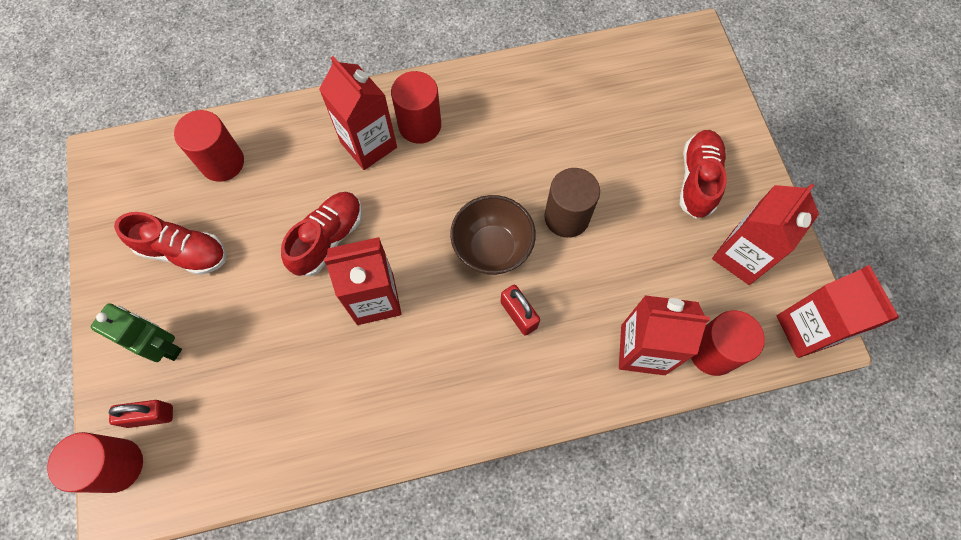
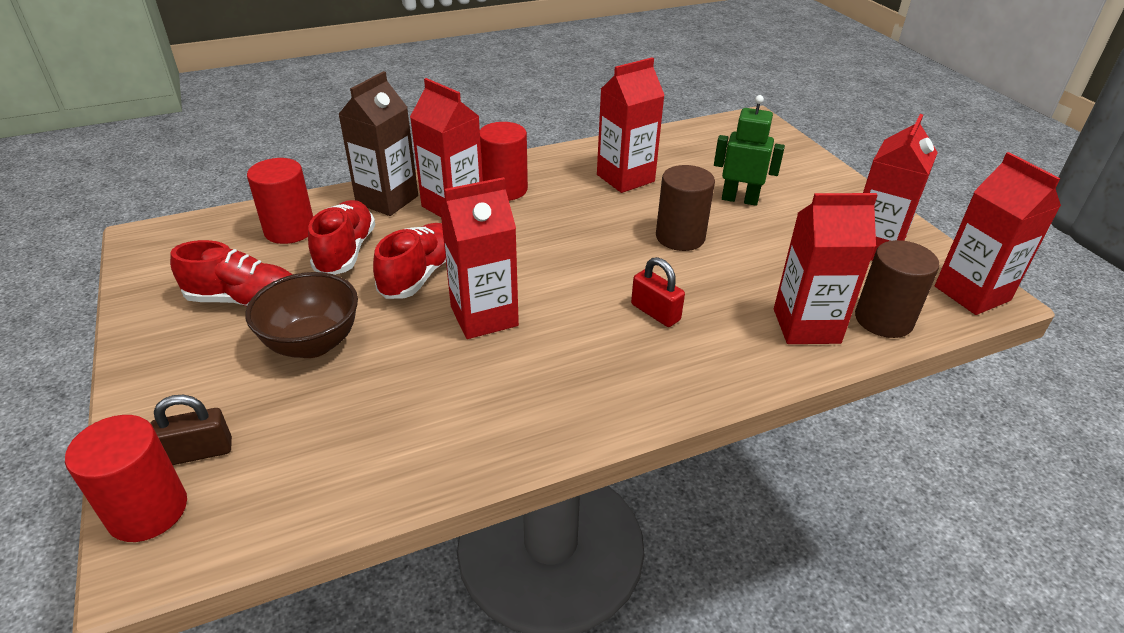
camera: 10 degrees left, 30 degrees down
(150, 416) = (198, 452): red padlock -> brown padlock
(163, 346) = (219, 383): green robot -> green robot (739, 199)
(310, 128) = (387, 200): none -> brown carton
(492, 248) = (608, 266): brown bowl -> brown bowl (312, 344)
(537, 121) = (625, 178): none -> red carton
(697, 180) = (802, 202): red shoe -> red shoe (346, 252)
(712, 351) = (883, 320): red cylinder -> brown cylinder

